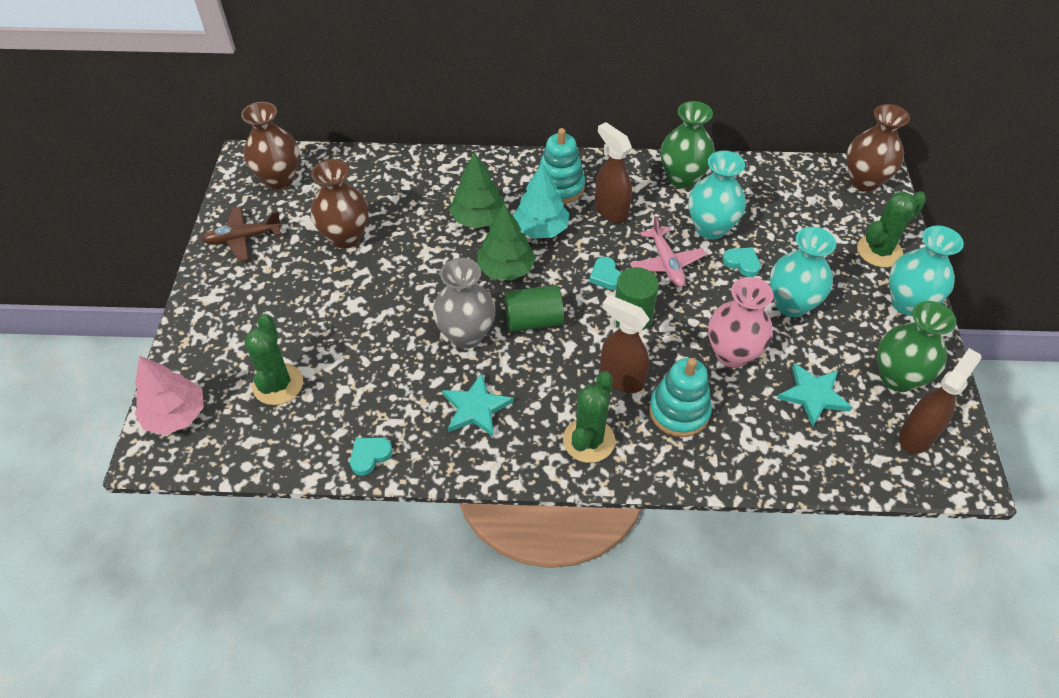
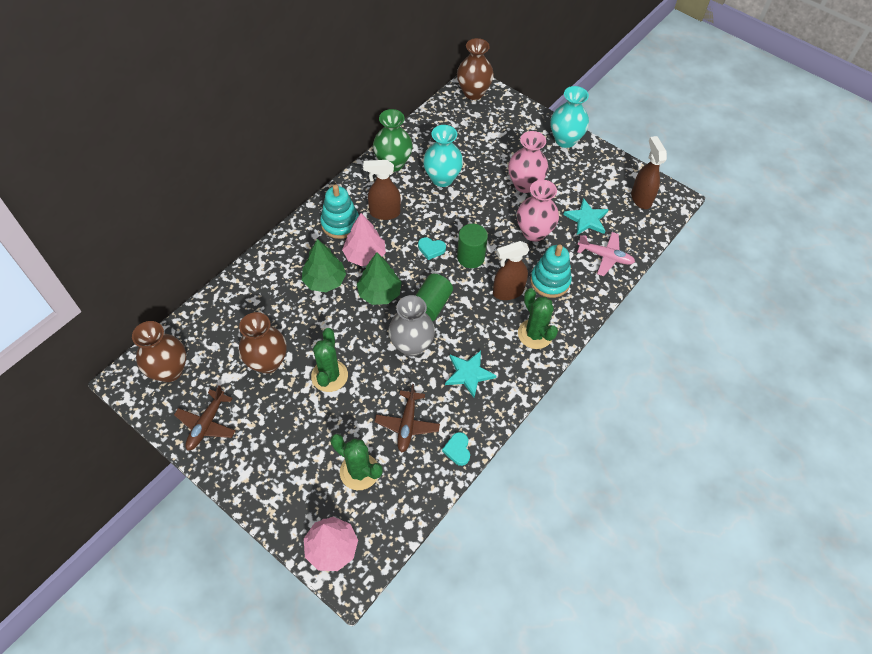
camera: 55 degrees left, 5 degrees up
(365, 391) = (407, 424): none -> brown plane
(541, 229) = (365, 255): turquoise tree -> pink tree
(666, 263) = (448, 216): pink plane -> pink plane (605, 257)
(742, 263) = (479, 184): turquoise heart -> none
(791, 304) = (524, 184): turquoise vase -> pink vase
(879, 251) = (524, 124): green cactus -> green cactus (329, 376)
(897, 377) = (604, 179): green vase -> none

